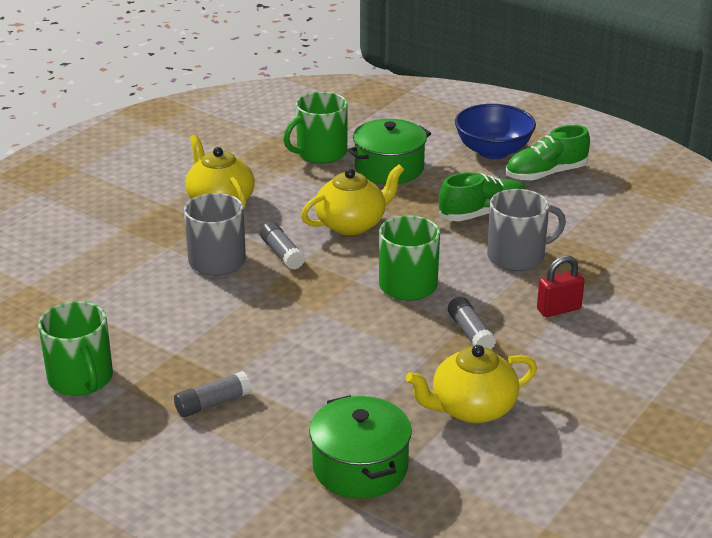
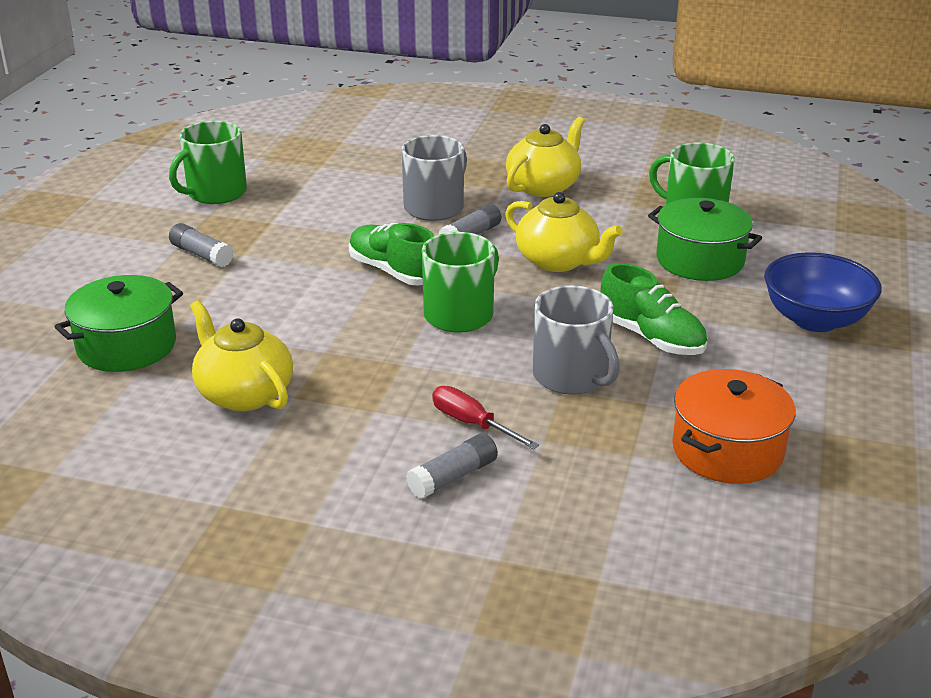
camera: 70 degrees right, 0 degrees up
(470, 333) = (387, 370): grey glue stick -> grey glue stick (453, 477)
(545, 174) = (796, 367): green shoe -> green shoe (393, 271)
(558, 309) = (472, 423): red padlock -> red screwdriver
(626, 222) = (727, 450): none -> orange pot

